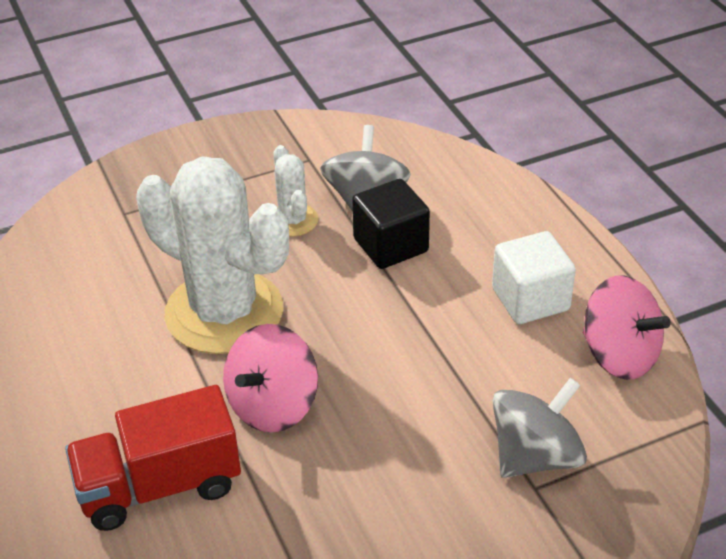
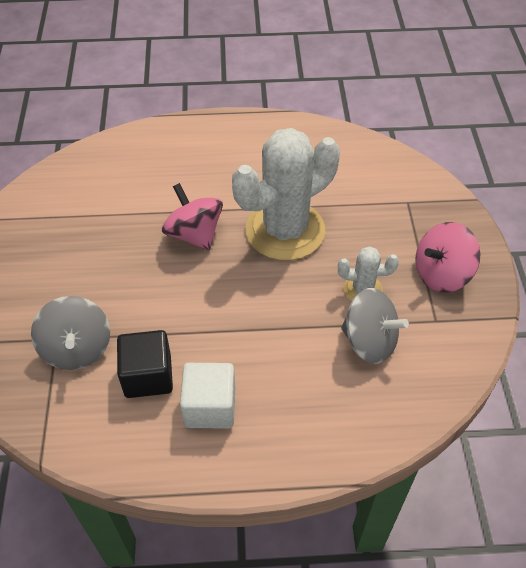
camera: 110 degrees right, 10 degrees up
(159, 486) = (166, 176): red truck -> none
(390, 245) = (309, 340): black cube -> black cube (148, 376)
(619, 355) = (126, 440): pink spinning top -> pink spinning top (441, 274)

